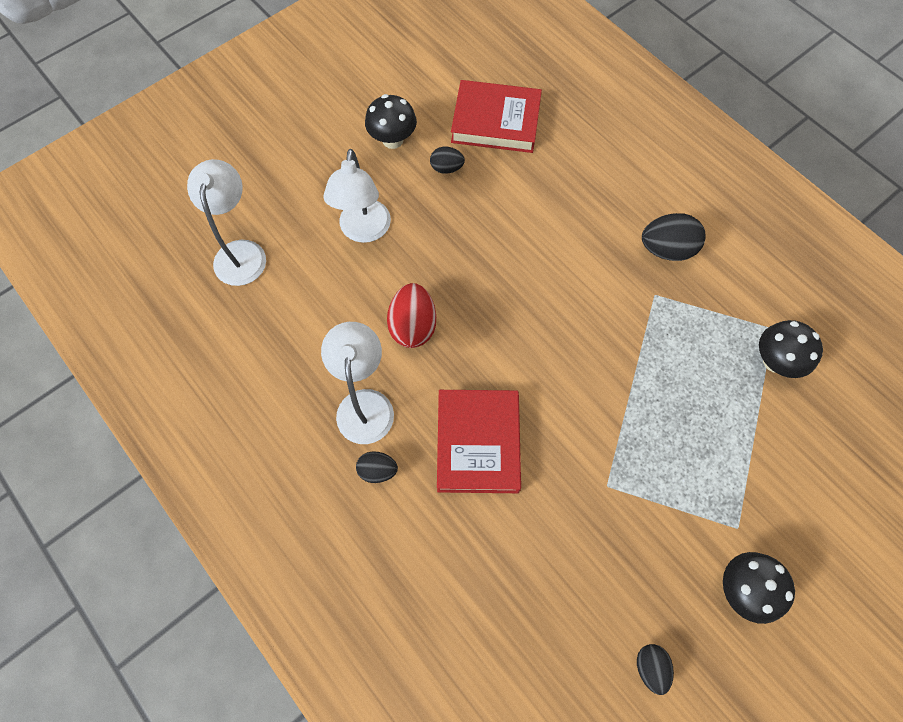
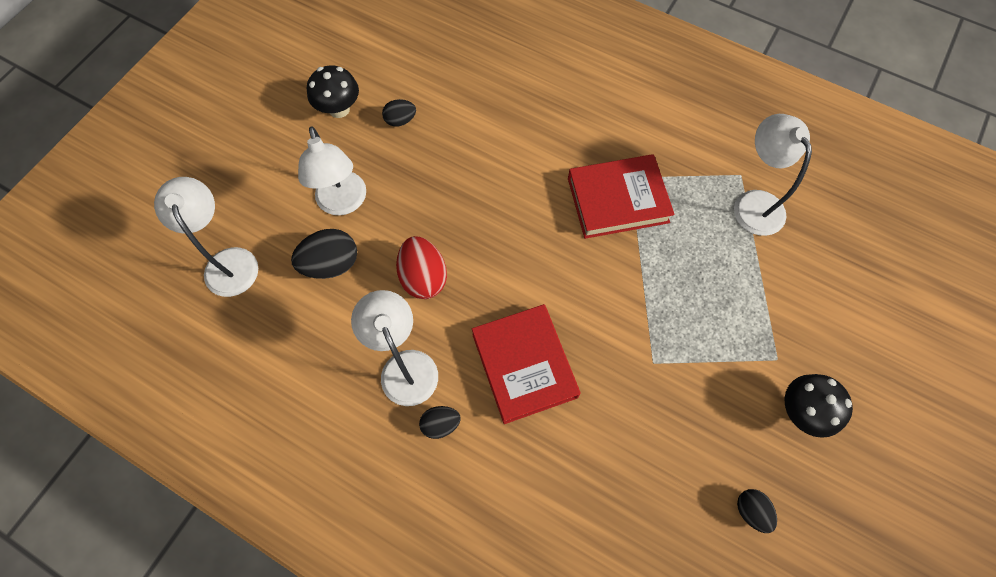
camera: 20 degrees left, 0 degrees up
(495, 122) = (430, 64): red book -> red book (617, 200)
(666, 249) = (626, 134): black egg -> black egg (331, 264)
(775, 361) = (753, 203): black mushroom -> white lamp

